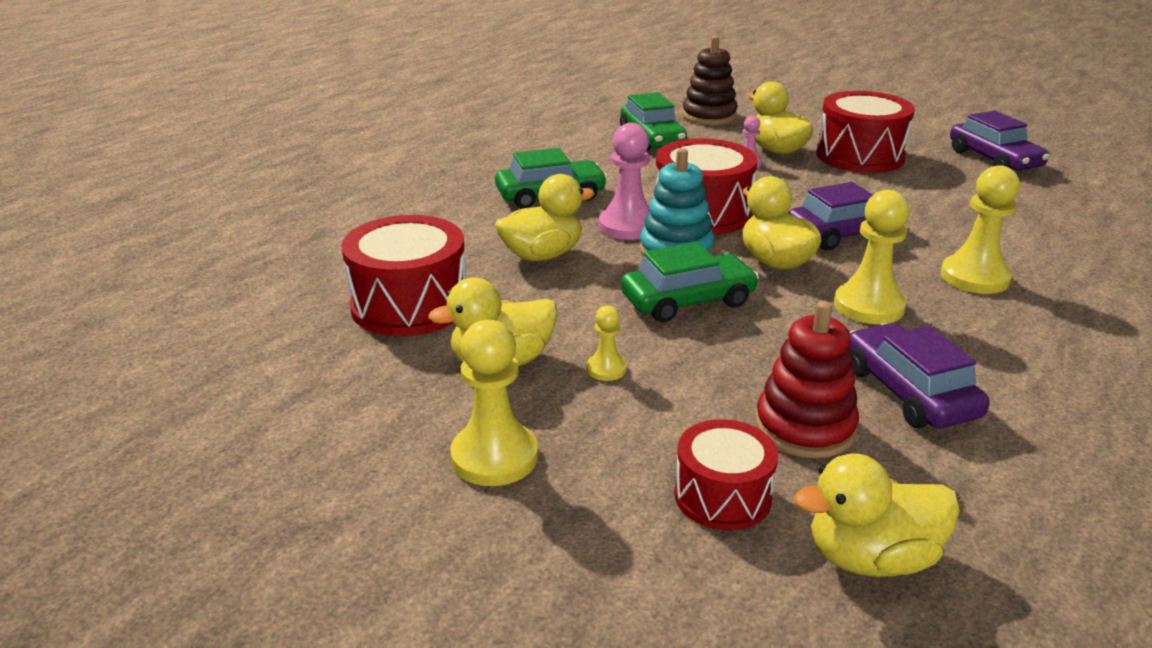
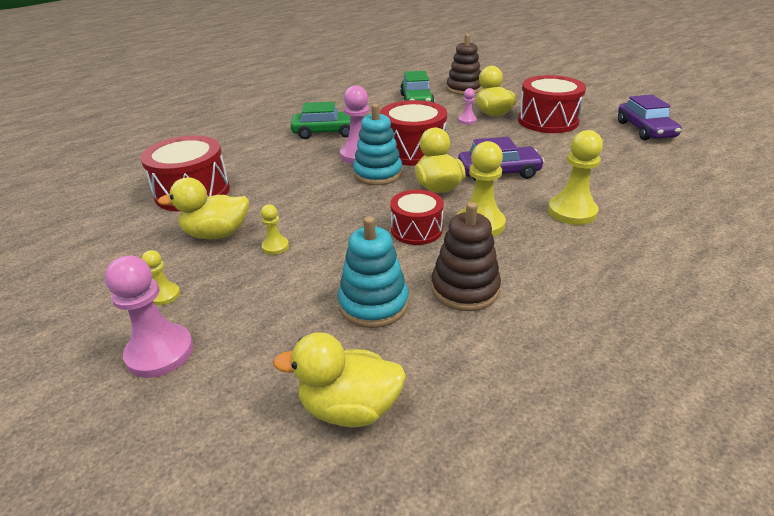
camera: 15 degrees right, 5 degrees up
(494, 457) = (164, 295): yellow pawn -> yellow pawn, size x0.53
(542, 255) = (293, 169): yellow duck -> none
(555, 534) = (160, 352): none -> pink pawn
(688, 300) = (361, 207): green car -> none
(722, 496) = (283, 344): red drum -> red drum (416, 230)
(804, 427) = (373, 304): red stacking toy -> turquoise stacking toy
(908, 392) = (465, 289): purple car -> brown stacking toy

